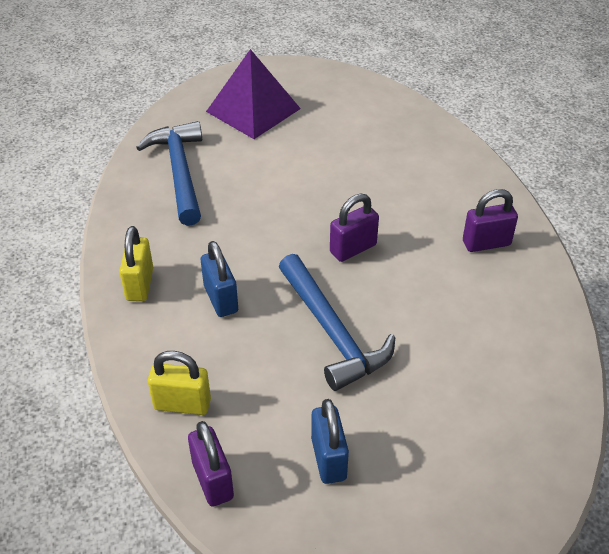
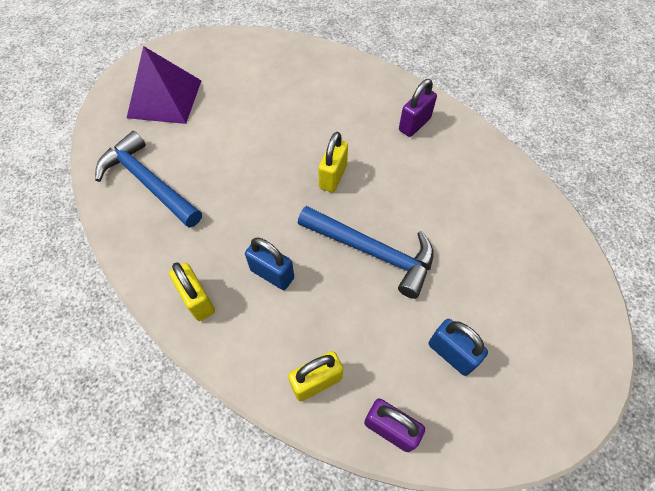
camera: 35 degrees left, 15 degrees up
(353, 249) = (333, 177): purple padlock -> yellow padlock

